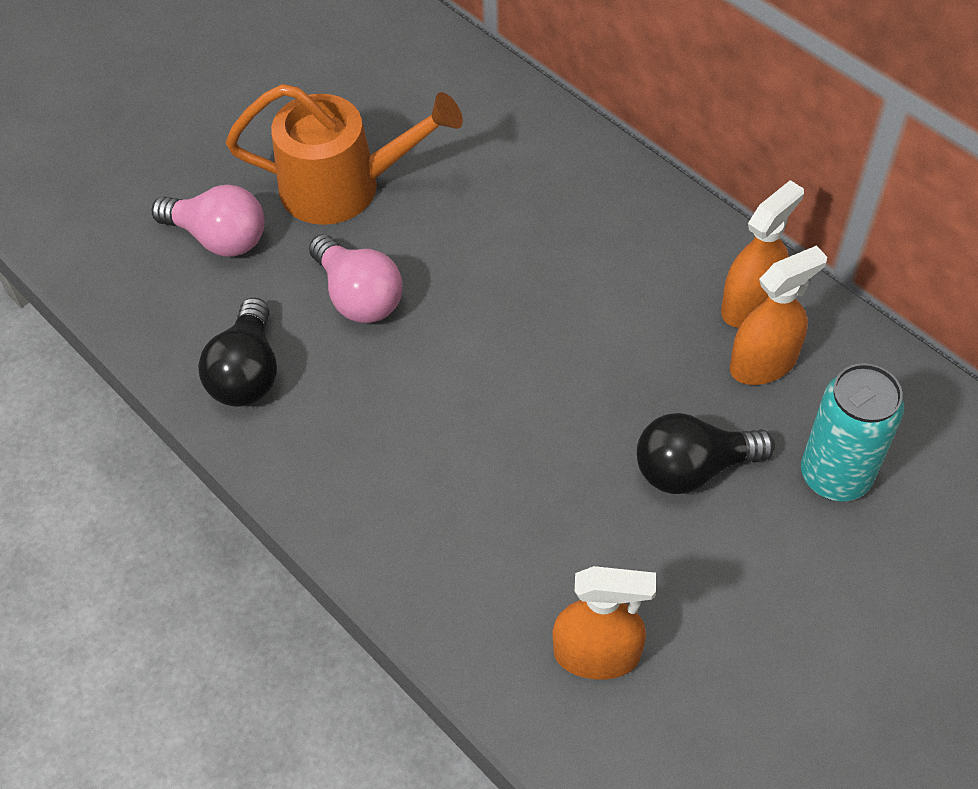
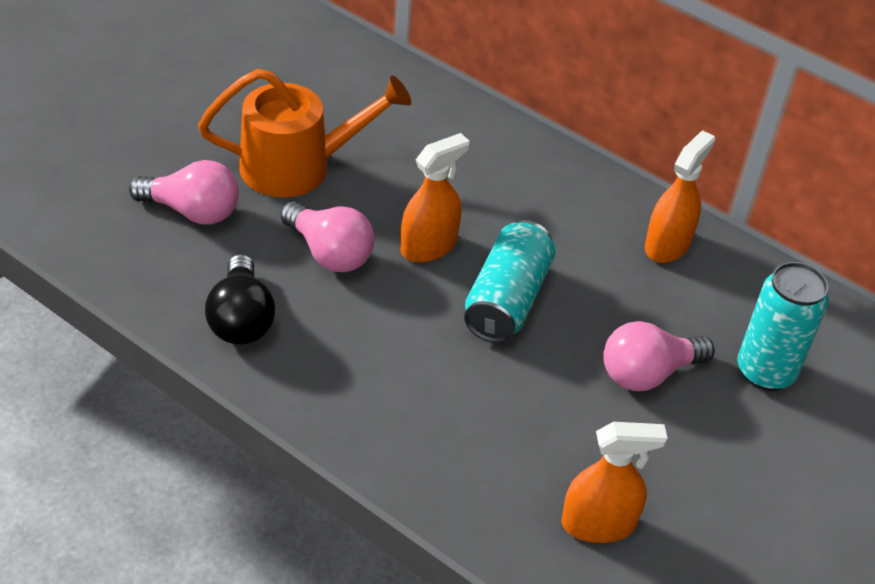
camera: 15 degrees left, 10 degrees down
(547, 365) = (507, 300): none -> turquoise can
(693, 469) = (647, 373): black light bulb -> pink light bulb
(763, 363) = (688, 289): orange spray bottle -> orange spray bottle (429, 246)

